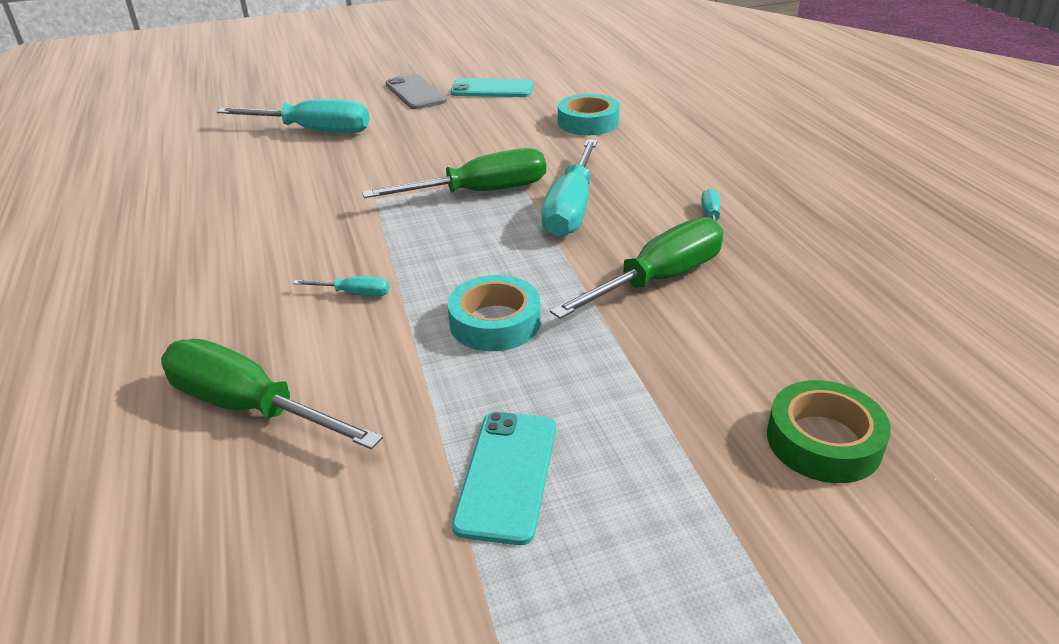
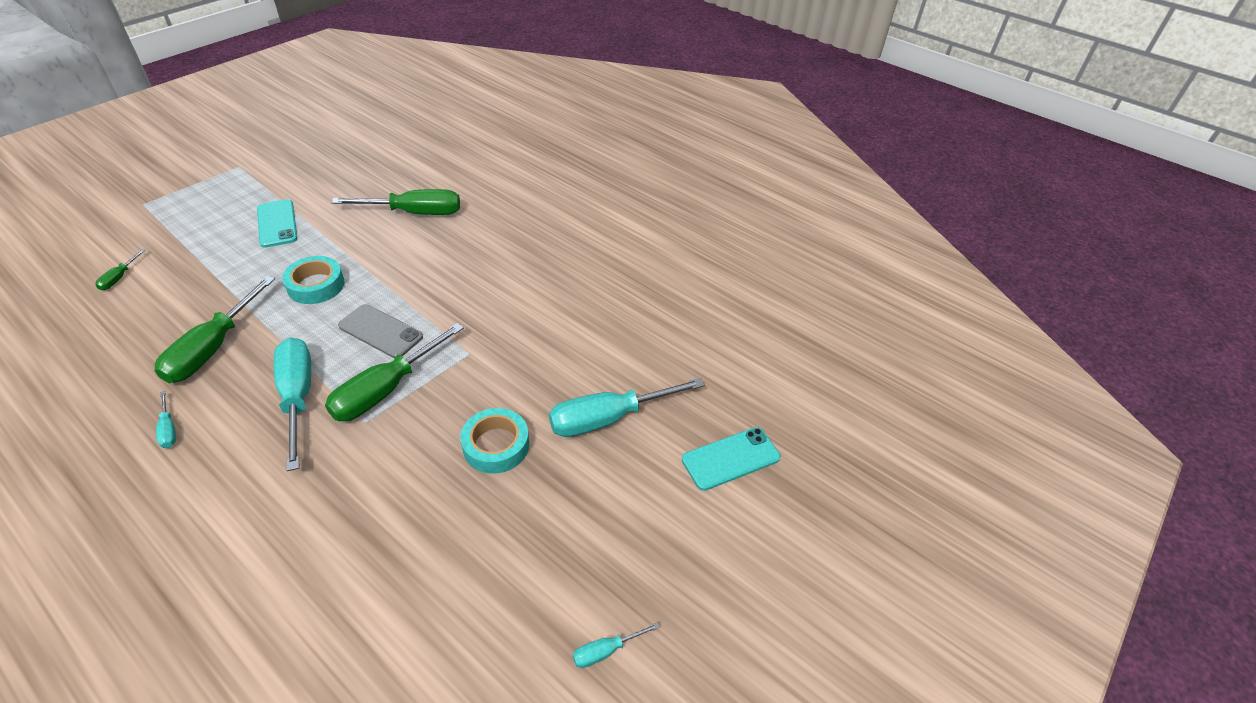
camera: 145 degrees right, 10 degrees up
(355, 294) = (414, 276): turquoise screwdriver -> turquoise screwdriver (605, 651)
(415, 93) = (574, 540): grey phone -> grey phone (380, 331)
(492, 89) = (483, 594): turquoise phone -> turquoise phone (730, 458)
(588, 122) = (322, 554): turquoise tape -> turquoise tape (496, 445)
(823, 441) = (119, 278): green tape -> green screwdriver

